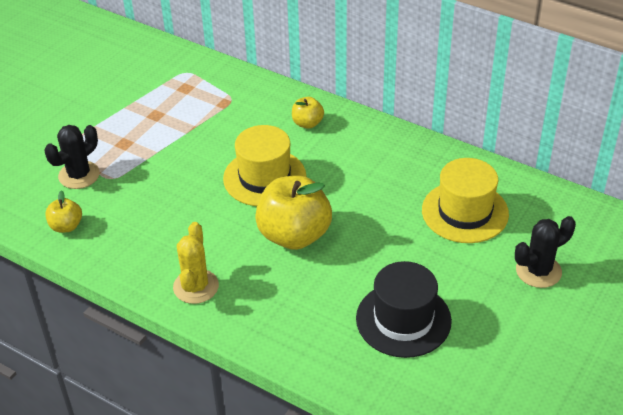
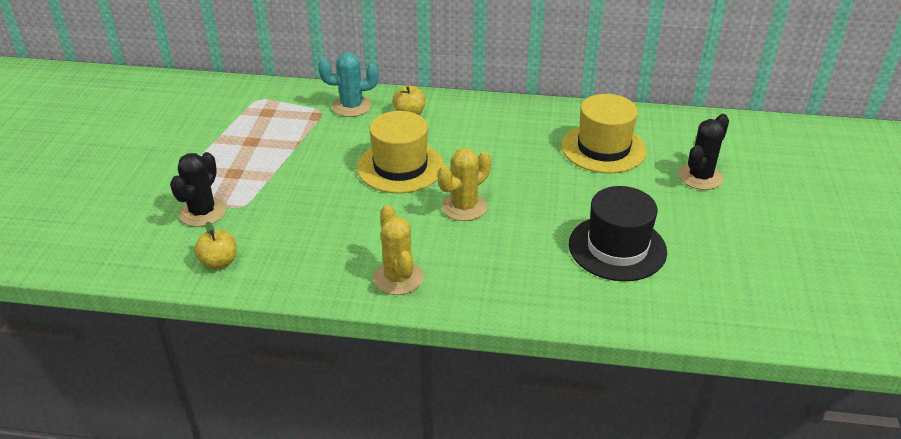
camera: 25 degrees left, 5 degrees down
(261, 101) = (351, 106): none -> turquoise cactus
(294, 235) = (464, 207): yellow apple -> yellow cactus

